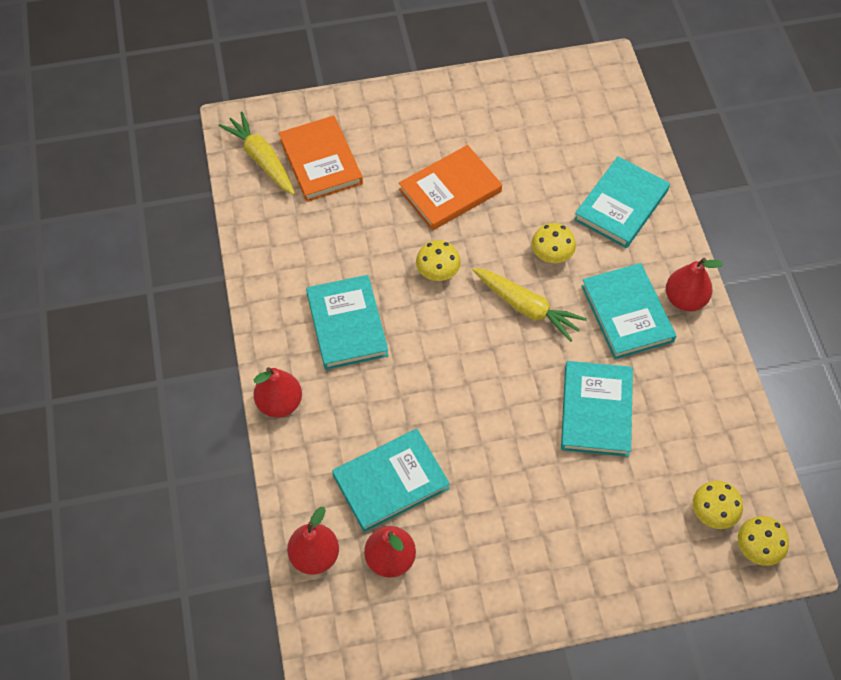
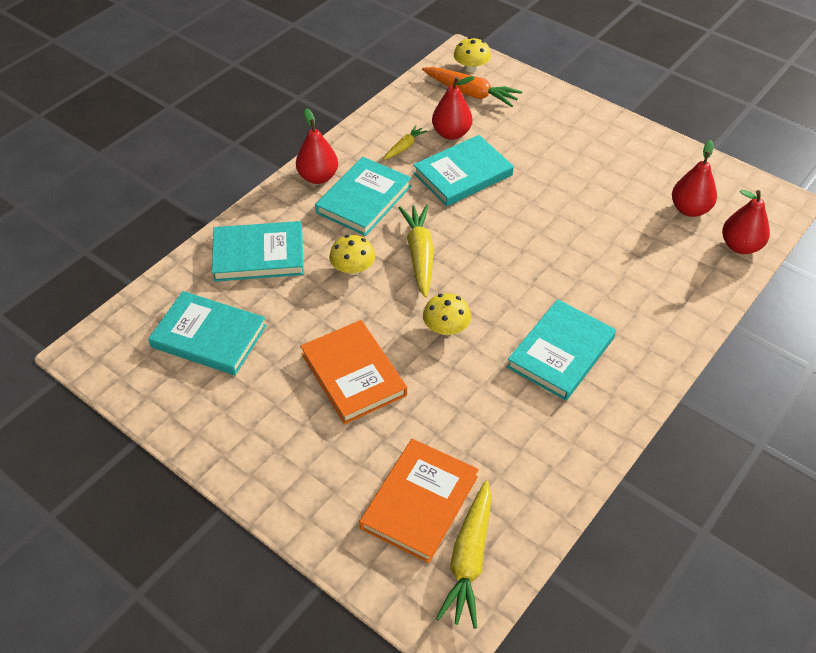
camera: 130 degrees left, 10 degrees down
(279, 403) = (673, 345): red pear -> red pear (451, 133)
(391, 482) = (643, 242): turquoise book -> turquoise book (209, 336)
(450, 191) = (353, 374): orange book -> orange book turned 45 degrees clockwise
(673, 392) = (404, 147): none -> yellow carrot
(713, 512) = (471, 93): yellow mushroom -> orange carrot

